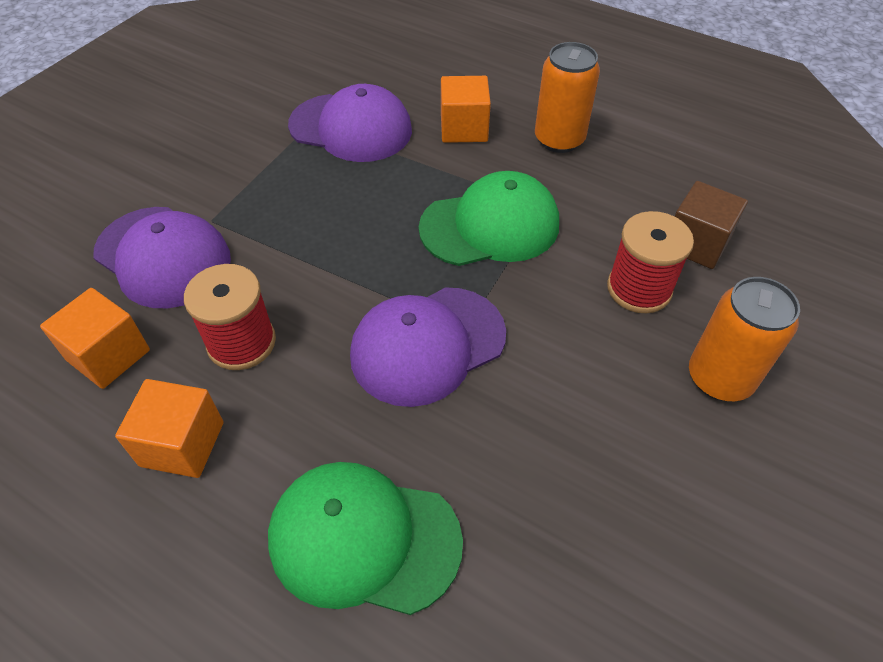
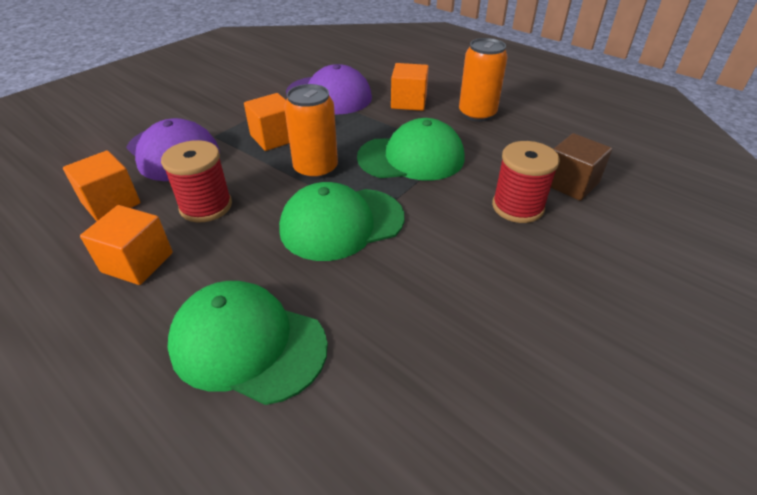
camera: 10 degrees right, 10 degrees down
(296, 214) = (274, 138): none -> orange cube
(427, 345) = (341, 223): purple cap -> green cap
(719, 378) = (573, 272): orange can -> orange can (316, 169)

